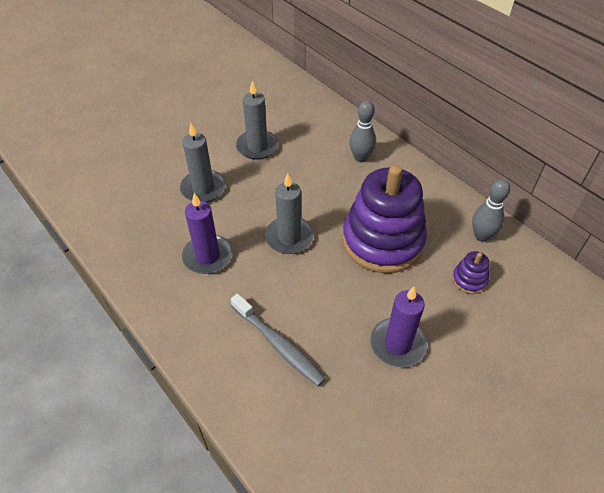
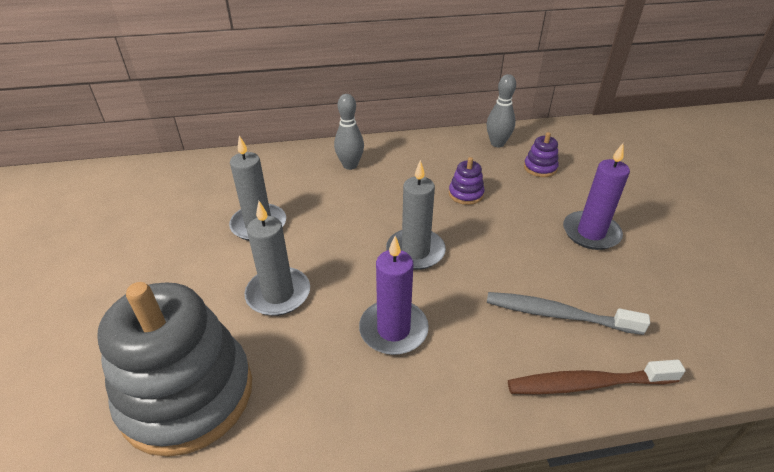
camera: 60 degrees left, 10 degrees down
(114, 191) = (187, 394): none -> grey stacking toy
(221, 380) = (587, 384): none -> brown toothbrush
(278, 345) = (557, 314): grey toothbrush -> grey toothbrush turned 150 degrees counterclockwise
(382, 241) = (466, 194): purple stacking toy -> purple stacking toy, size x0.40

